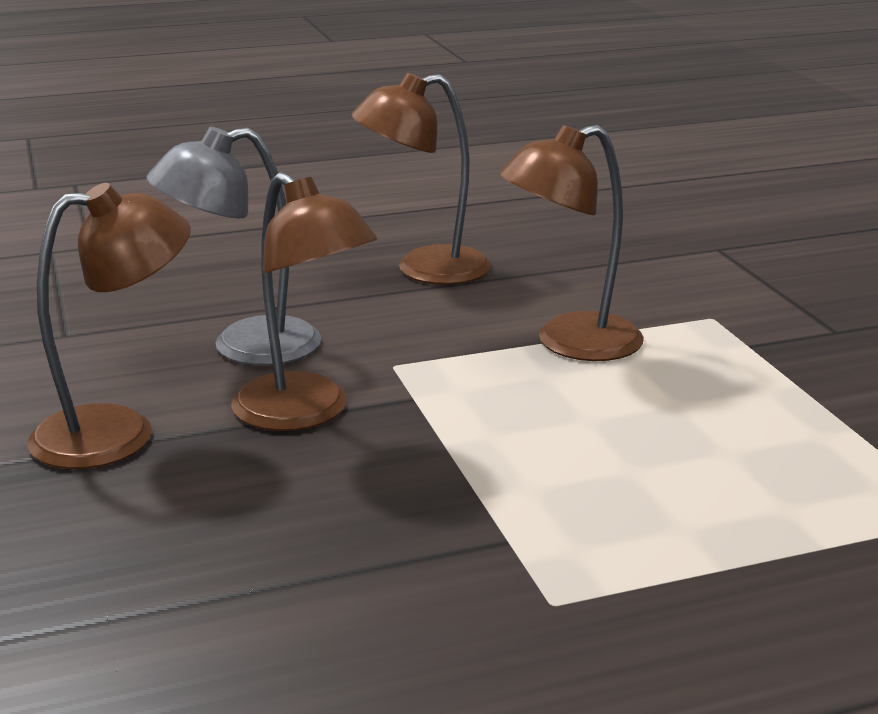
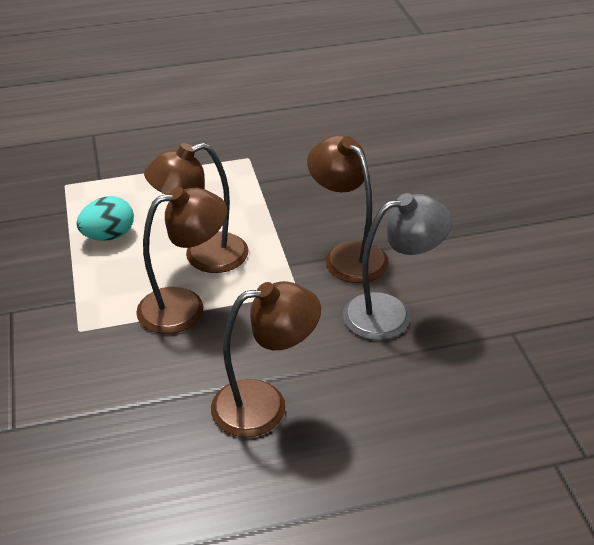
camera: 175 degrees left, 15 degrees up
(118, 433) = (442, 246): brown lamp -> brown lamp (203, 256)
(770, 426) = (109, 236): none -> turquoise egg

